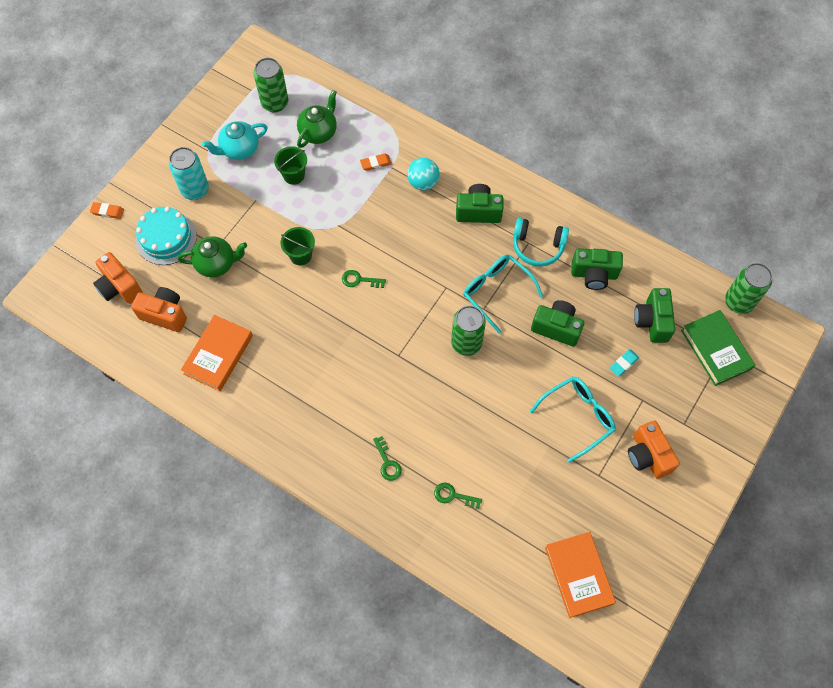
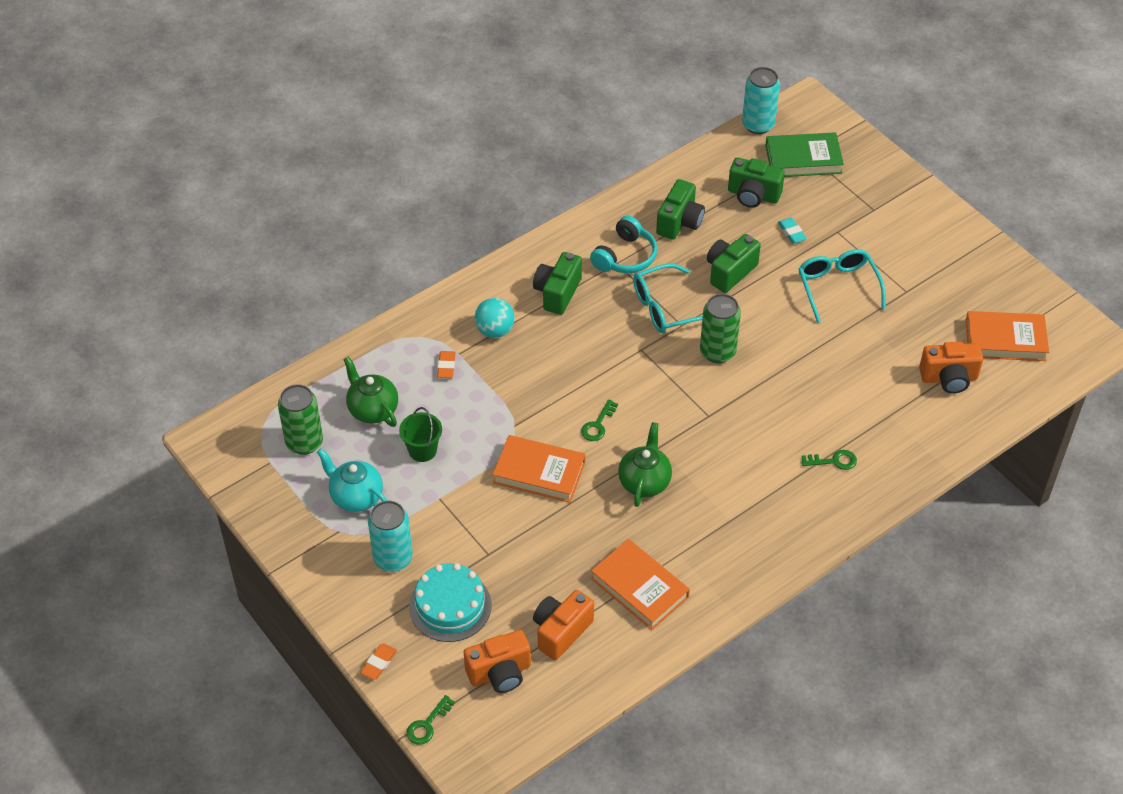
camera: 70 degrees left, 15 degrees down
(217, 264) = (513, 560): green teapot -> green teapot (644, 481)
(239, 149) = (355, 497): turquoise teapot -> turquoise teapot turned 135 degrees clockwise
(300, 255) = (539, 472): green bucket -> orange book
(453, 495) = (890, 415): green key -> green key (427, 725)
(648, 456) = (898, 247): orange camera -> orange camera (949, 378)
(738, 302) = (758, 125): green can -> turquoise can

